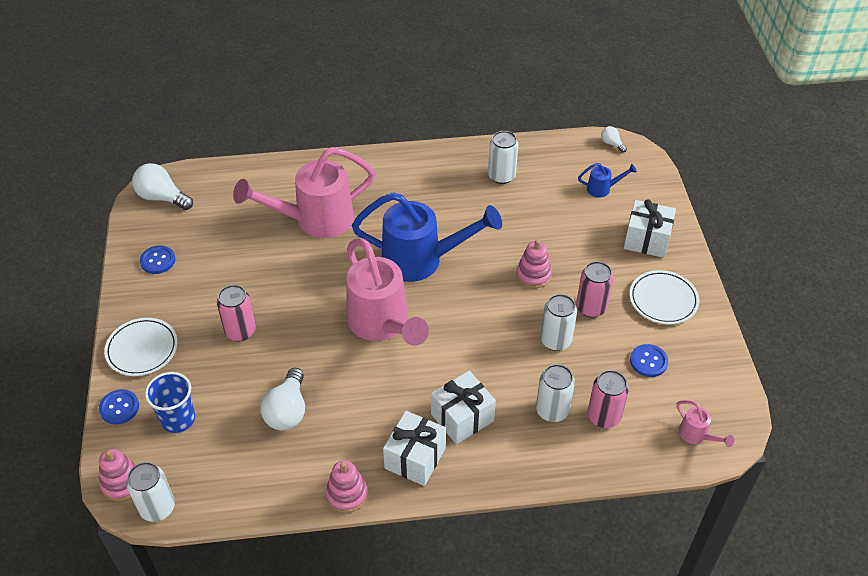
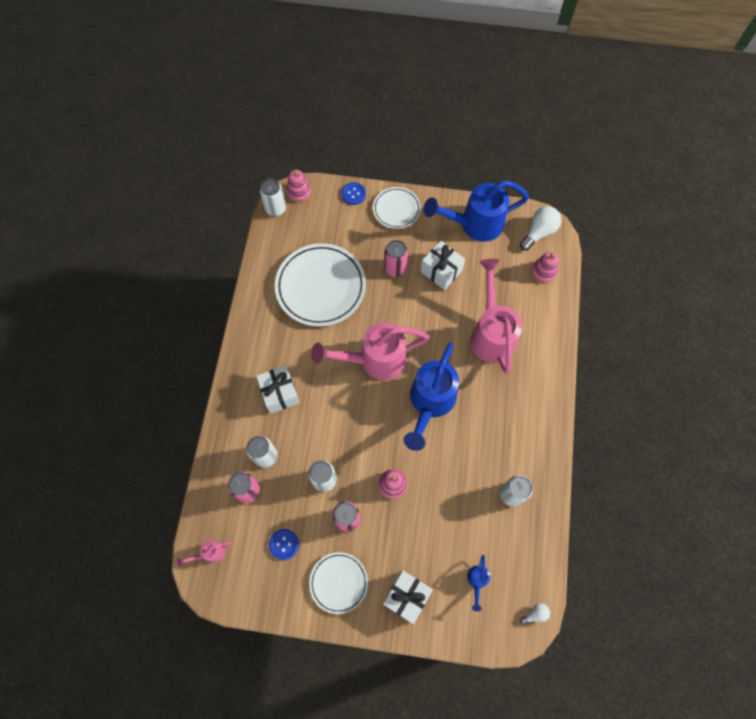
camera: 105 degrees right, 20 degrees up
(158, 260) = (474, 224): blue button -> blue watering can
(178, 419) = (334, 224): blue cup -> none
(287, 411) = (320, 287): white light bulb -> white plate
(347, 494) = (248, 310): pink stacking toy -> pink stacking toy (543, 272)
(415, 458) = (259, 356): white gift -> white gift (441, 271)

